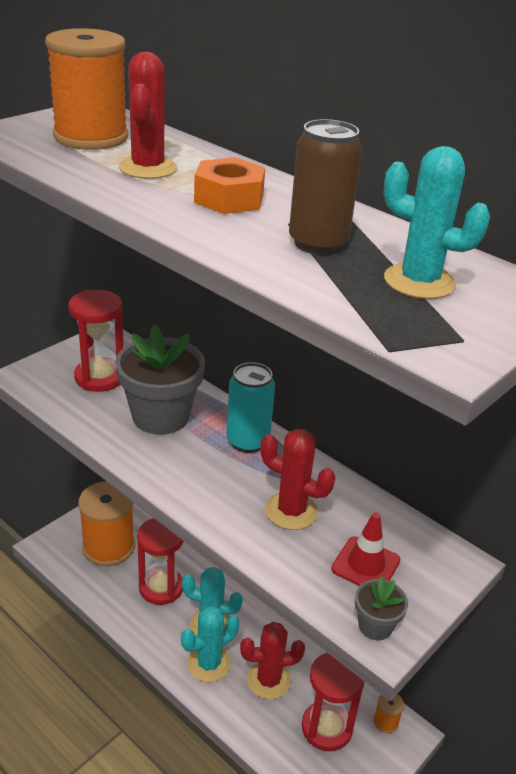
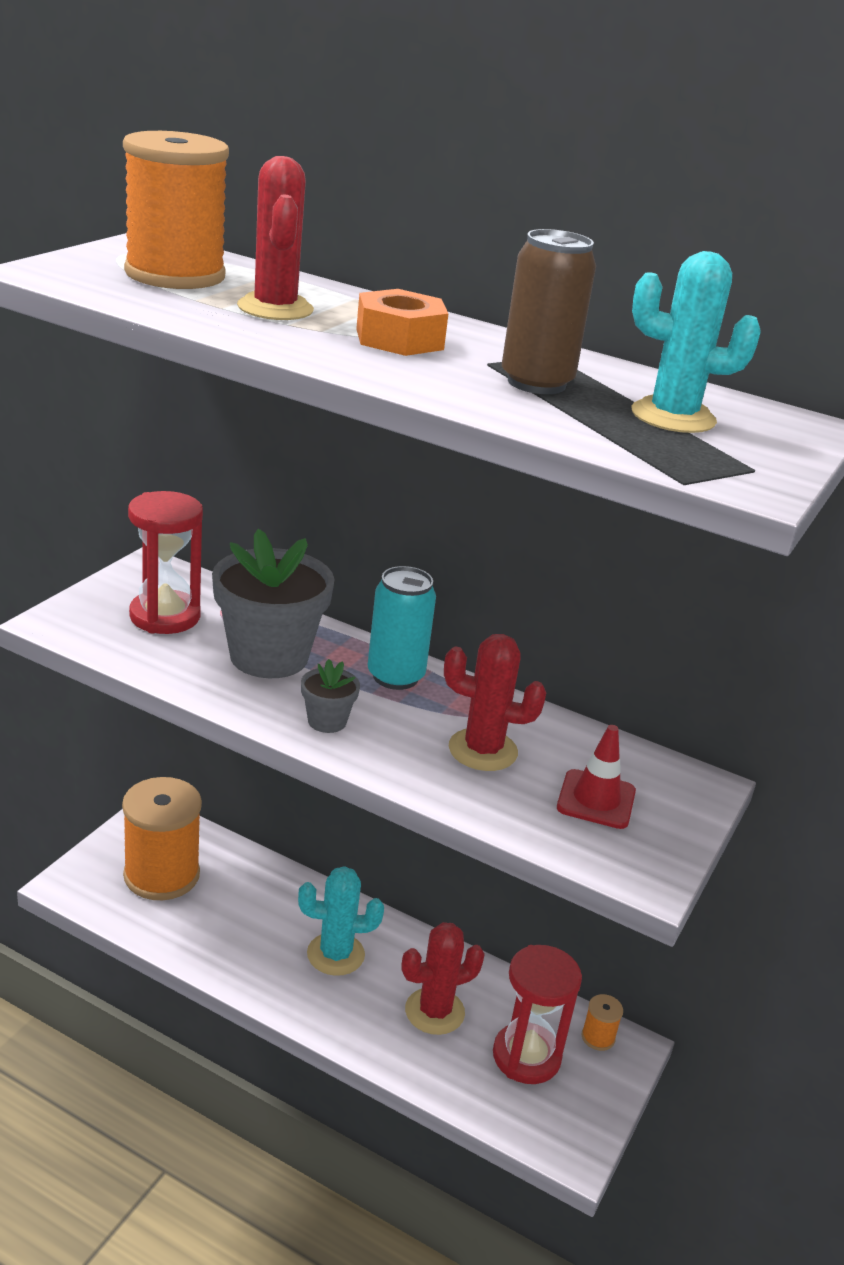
camera: 15 degrees left, 5 degrees down
(161, 587) = (253, 917): red hourglass -> none
(209, 664) = (348, 1003): turquoise cactus -> none
(375, 626) = (633, 864): grey flower pot -> grey flower pot (327, 721)

